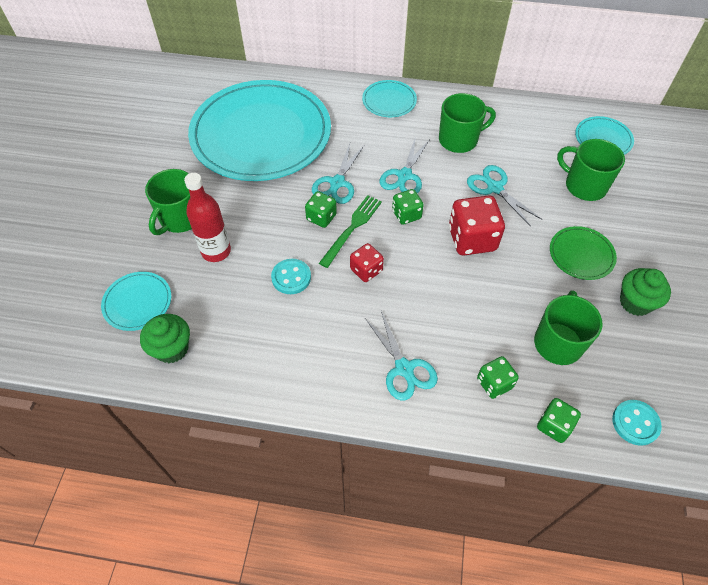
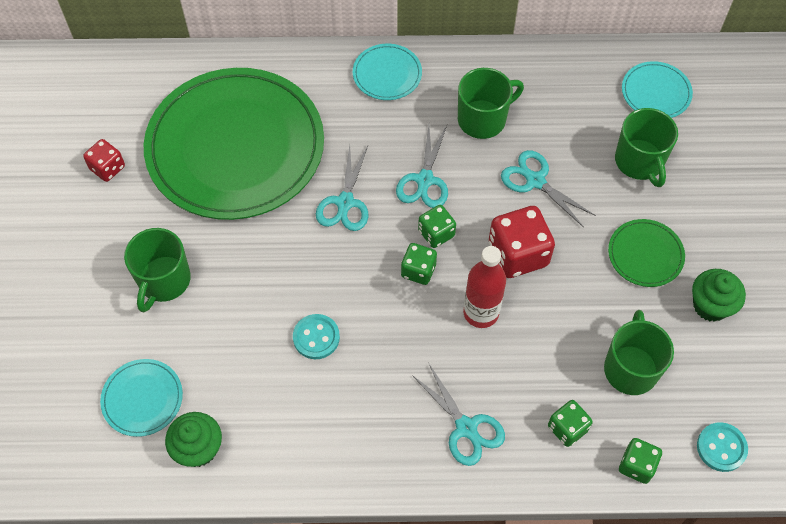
camera: 10 degrees left, 5 degrees up
(216, 251) = (219, 318): red bottle -> red bottle (481, 312)
(261, 134) = (235, 147): turquoise plate -> green plate
(321, 217) = (335, 253): green dice -> green dice (418, 270)
(352, 228) = (375, 261): green fork -> none
(366, 270) = (402, 314): red dice -> red dice (107, 168)
(584, 186) = (639, 162): green mug -> green mug turned 135 degrees counterclockwise

